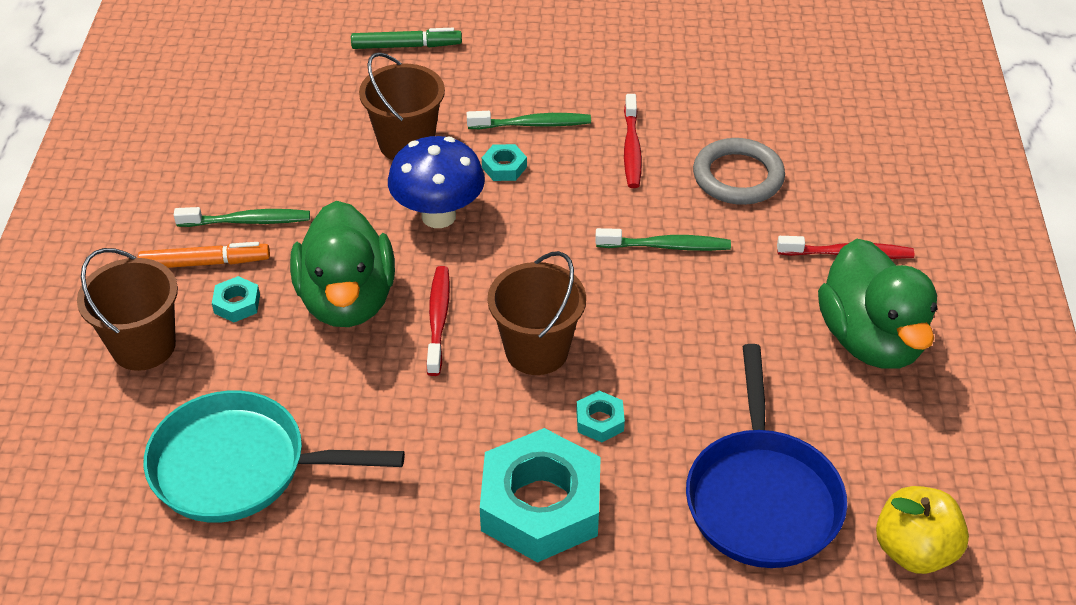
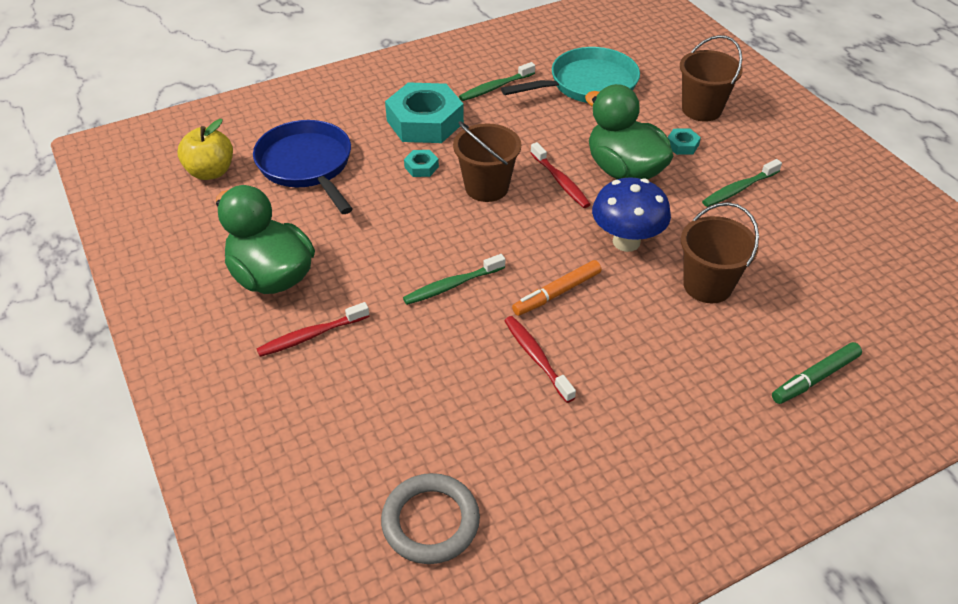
camera: 150 degrees right, 0 degrees up
(205, 263) = (729, 157): orange marker -> orange marker (557, 293)
(504, 167) = (618, 297): turquoise nut -> none
(532, 124) = (633, 345): green toothbrush -> green toothbrush (495, 87)
(738, 177) = (433, 369): grey ring -> grey ring (430, 521)

